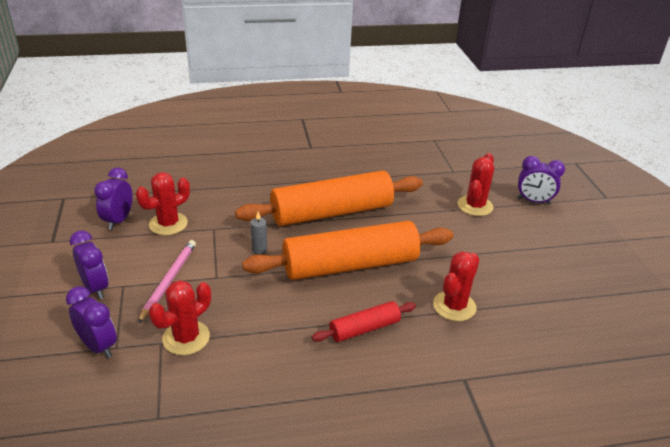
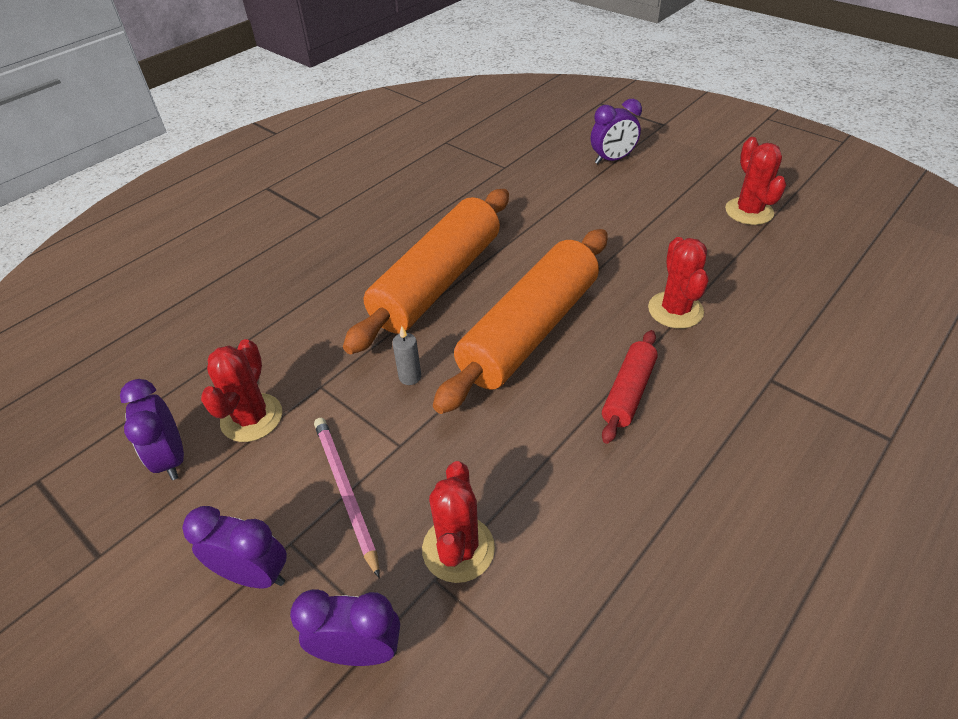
camera: 35 degrees left, 10 degrees up
(475, 206) = (568, 193): red cactus -> red cactus (749, 211)

